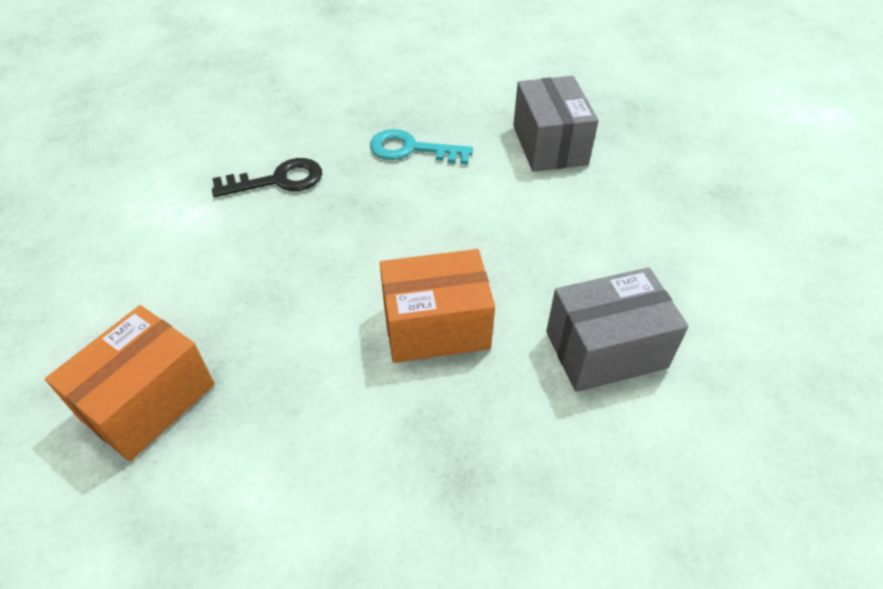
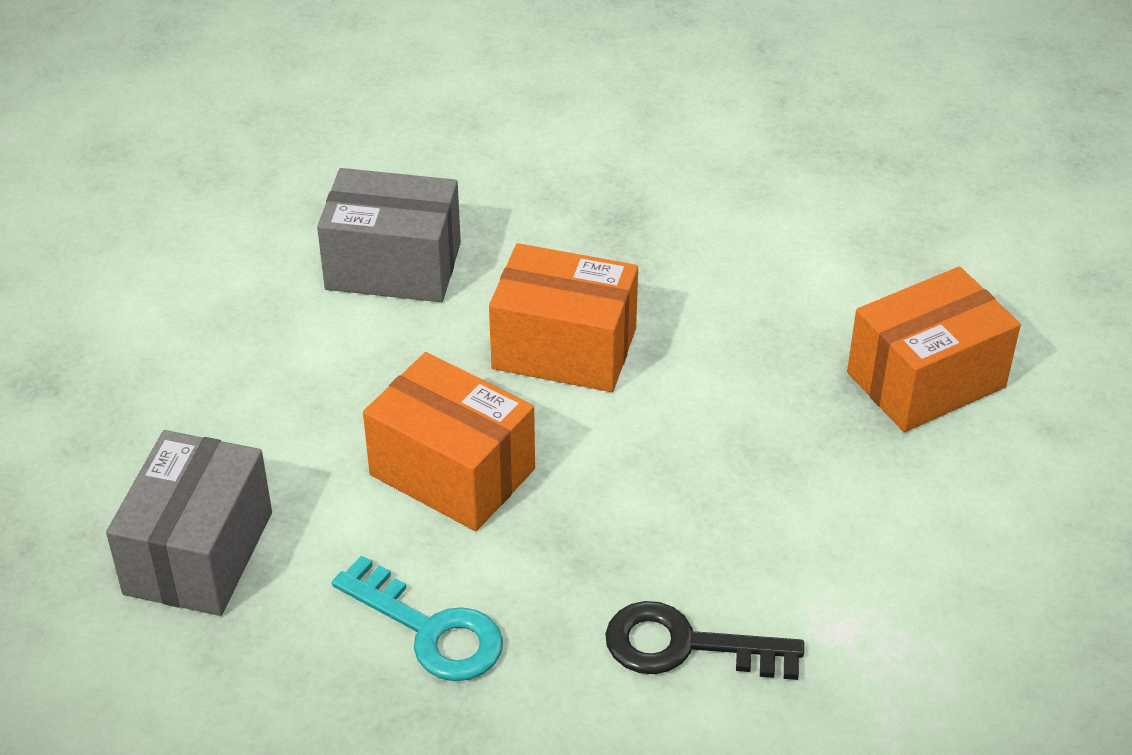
camera: 155 degrees left, 5 degrees down
(453, 222) = (452, 472): none -> orange box

